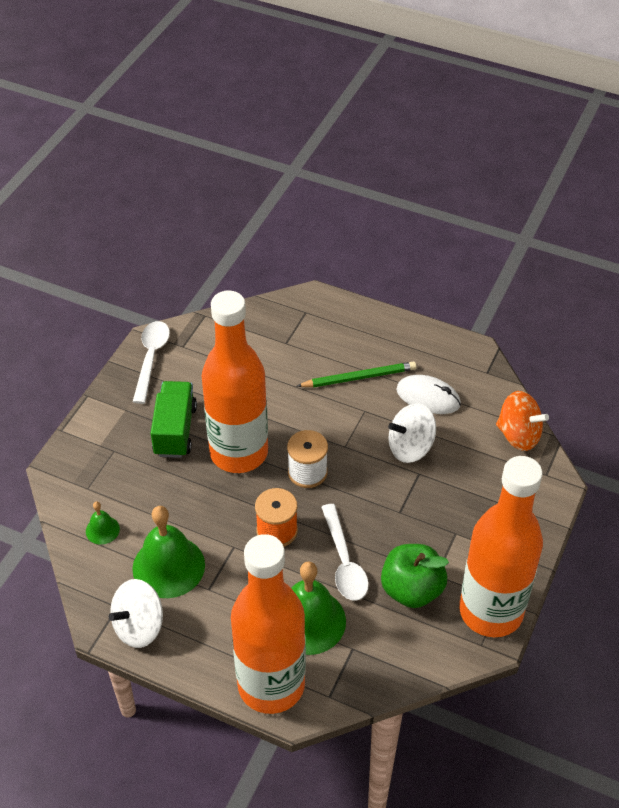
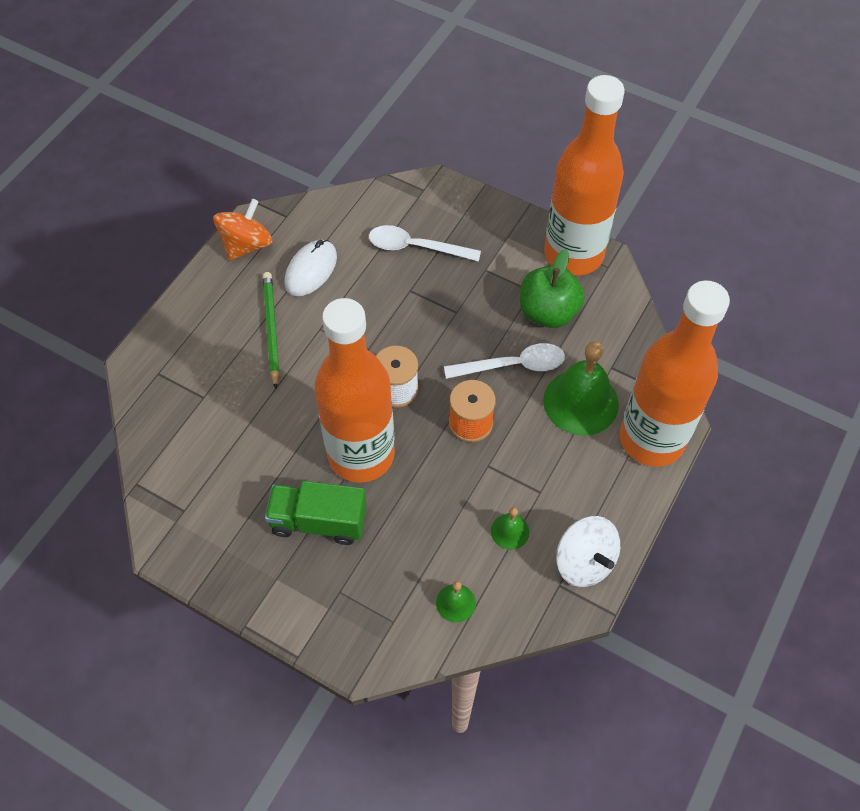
camera: 85 degrees left, 10 degrees up
(151, 358) = (197, 548): white spoon -> white spoon (416, 247)
(168, 566) = (510, 531): green bell -> green bell, size x0.48
(410, 447) = (375, 293): white spinning top -> none
(518, 435) = (373, 203): orange spinning top -> orange spinning top (246, 245)

